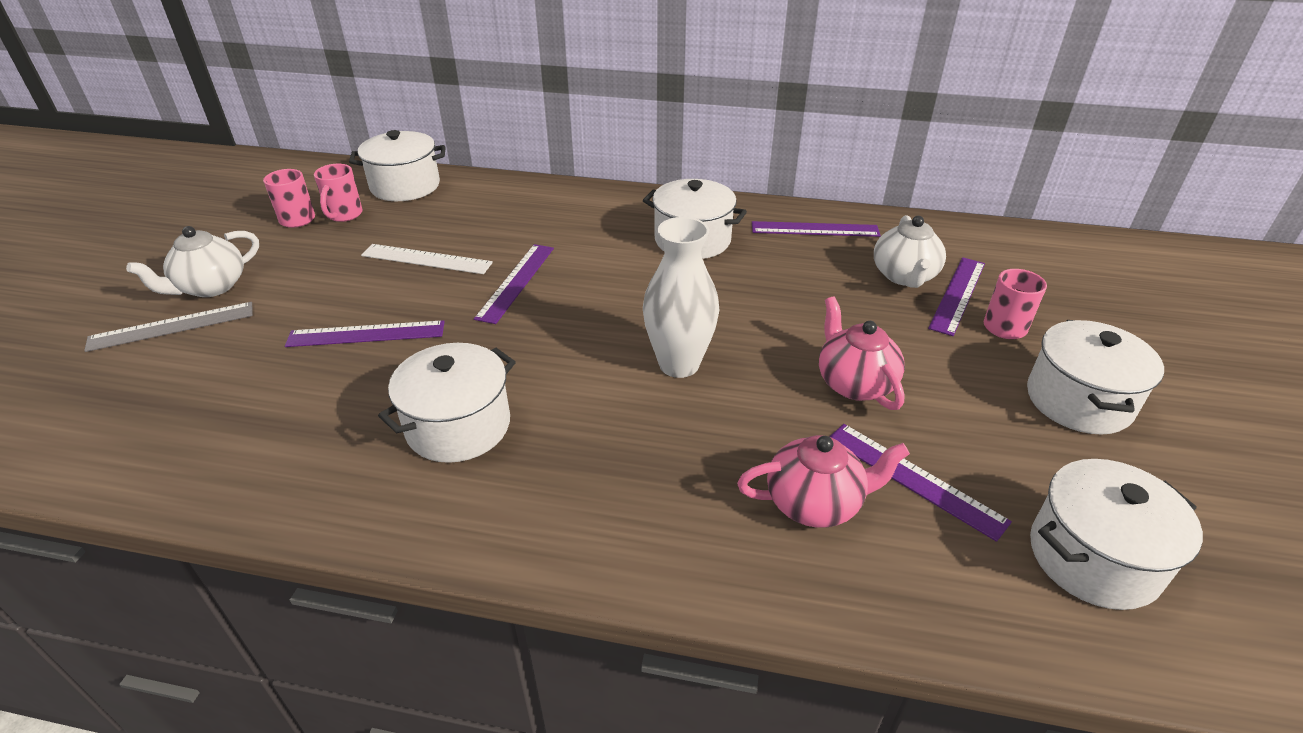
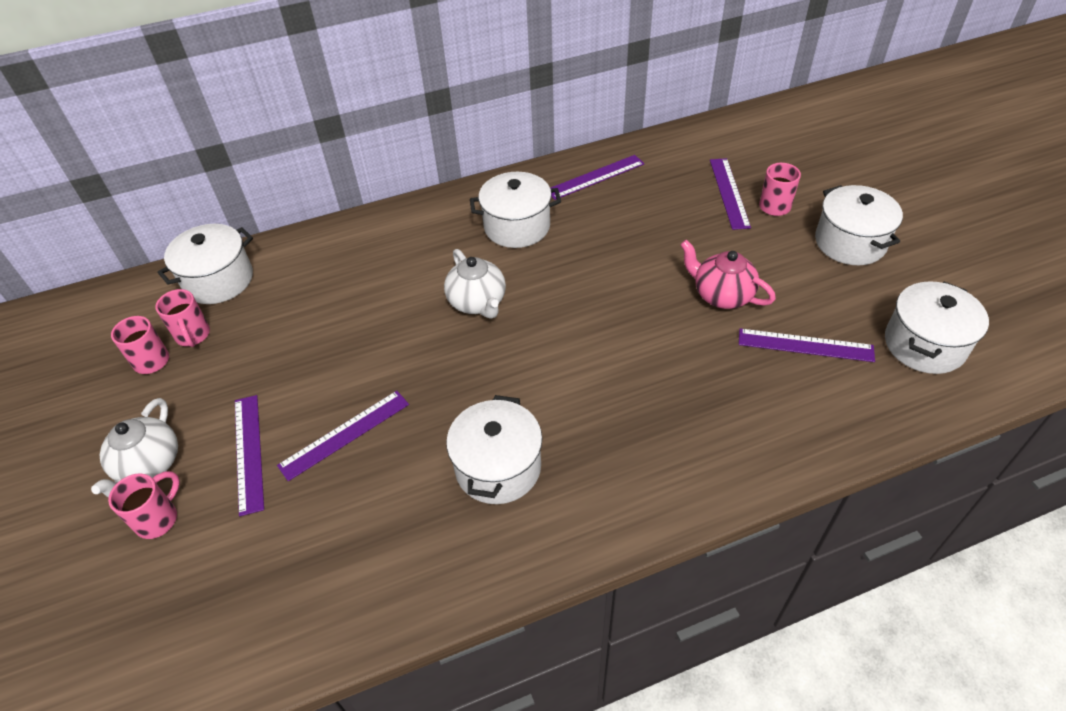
camera: 30 degrees left, 10 degrees up
(172, 326) = (158, 519): grey ruler -> pink mug
(426, 259) = (320, 343): white ruler -> none
(516, 282) = (418, 328): purple ruler -> purple ruler (248, 452)
(679, 364) = (602, 338): white vase -> none
(815, 503) = (766, 392): pink teapot -> none
(904, 276) = (685, 192): white teapot -> white teapot (477, 302)

